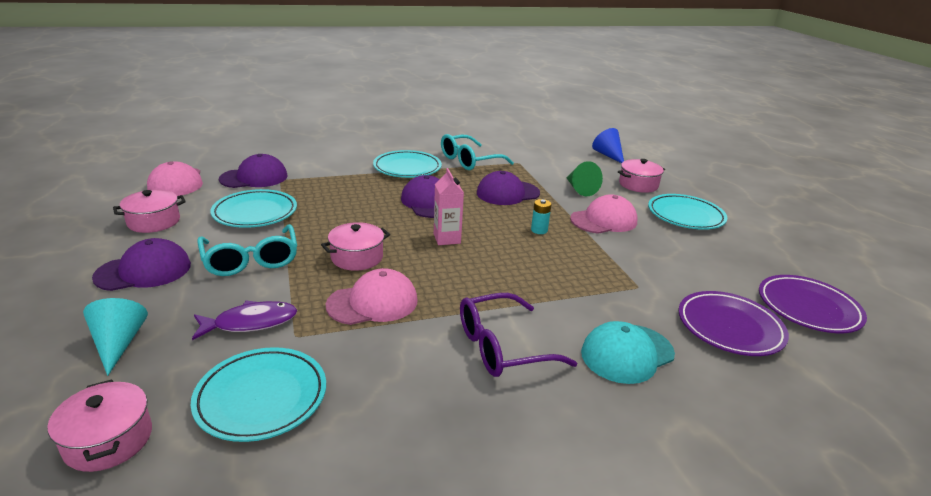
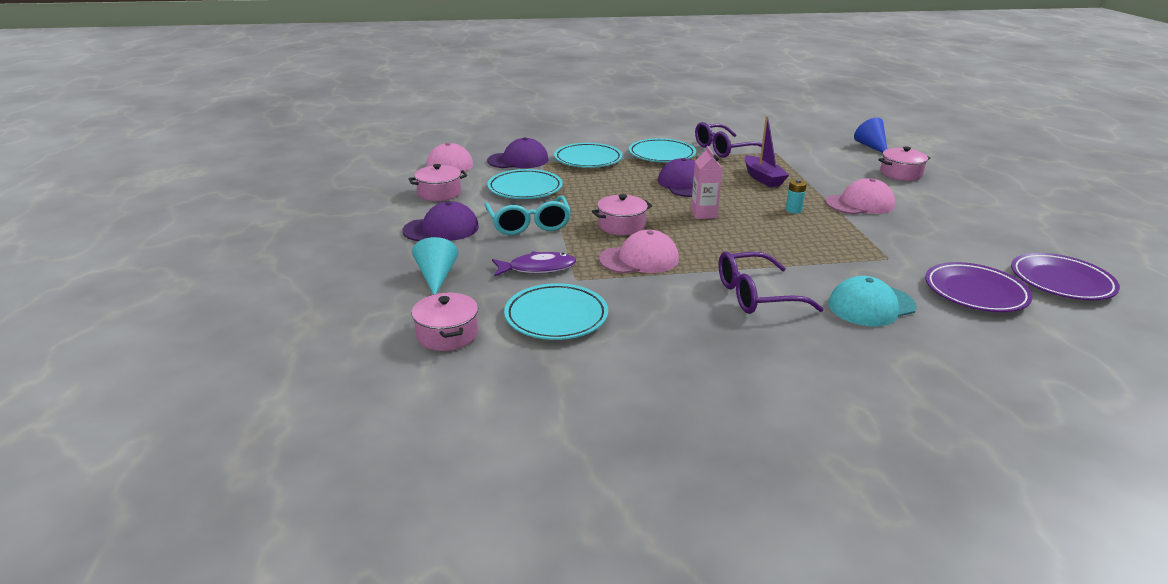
camera: 10 degrees right, 0 degrees up
(470, 161) = (724, 149): turquoise glasses -> purple glasses
(507, 193) = (762, 178): purple cap -> purple boat
(580, 189) = (837, 176): green cone -> none
(685, 216) = (947, 202): turquoise plate -> turquoise plate (588, 159)

